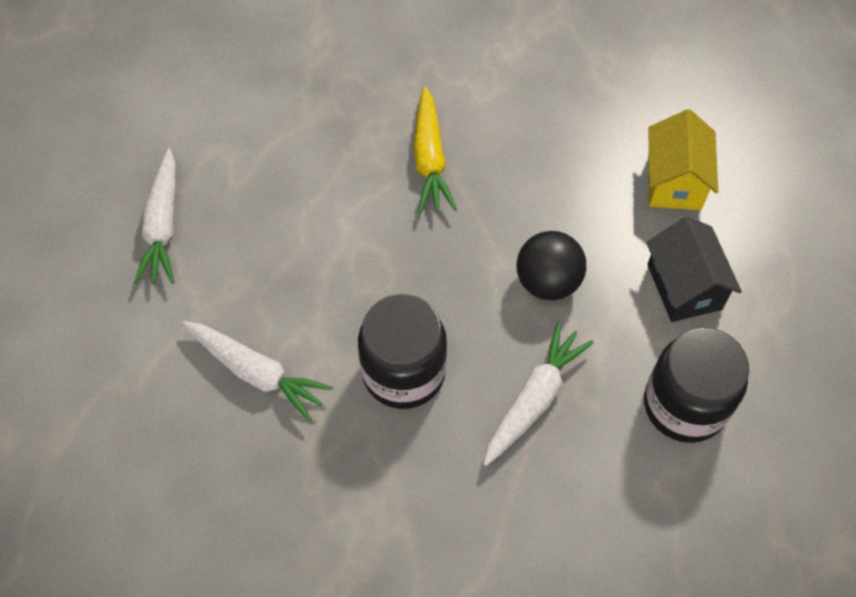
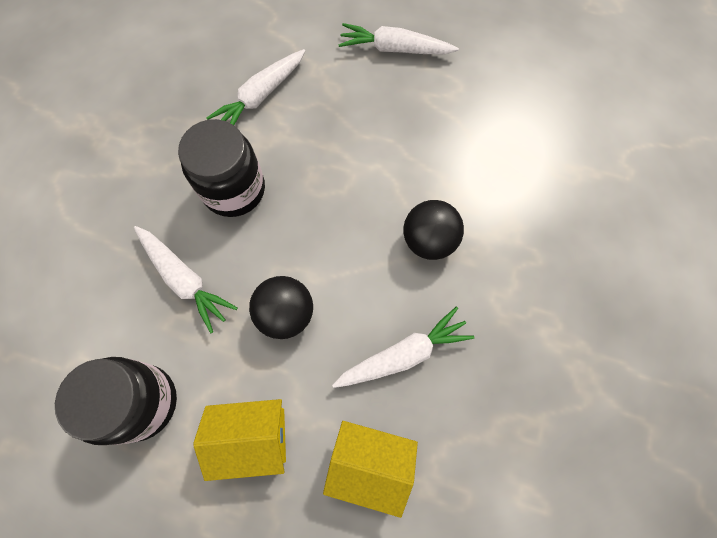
camera: 100 degrees right, 10 degrees up
(430, 159) = (429, 240): yellow carrot -> black ball
(561, 167) = (403, 354): none -> white carrot
(684, 287) = (253, 437): black house -> yellow house

